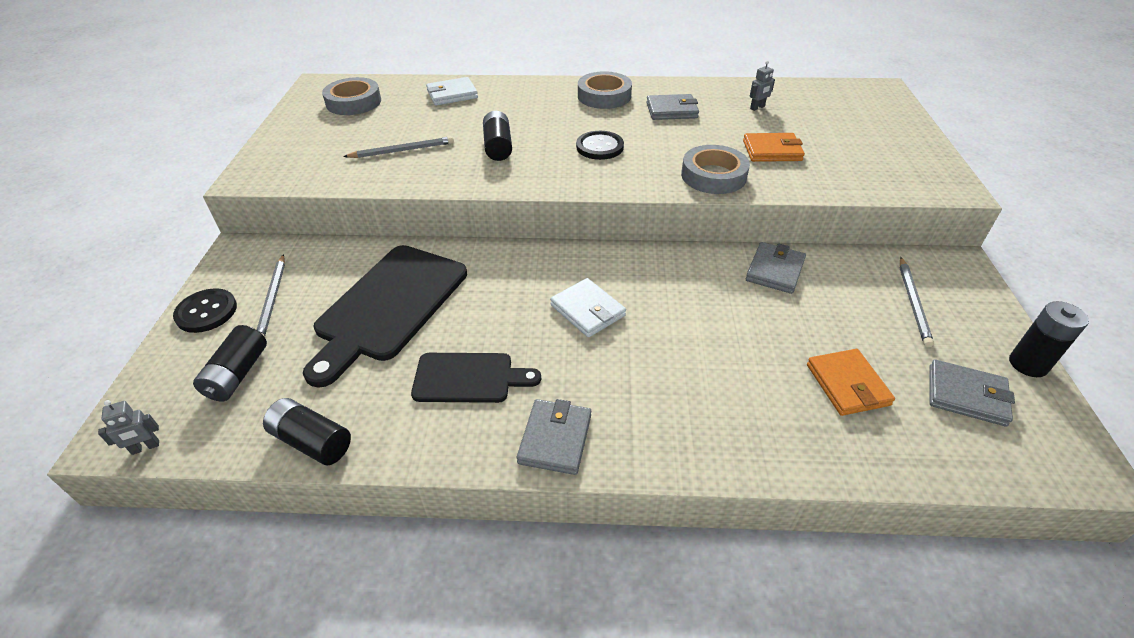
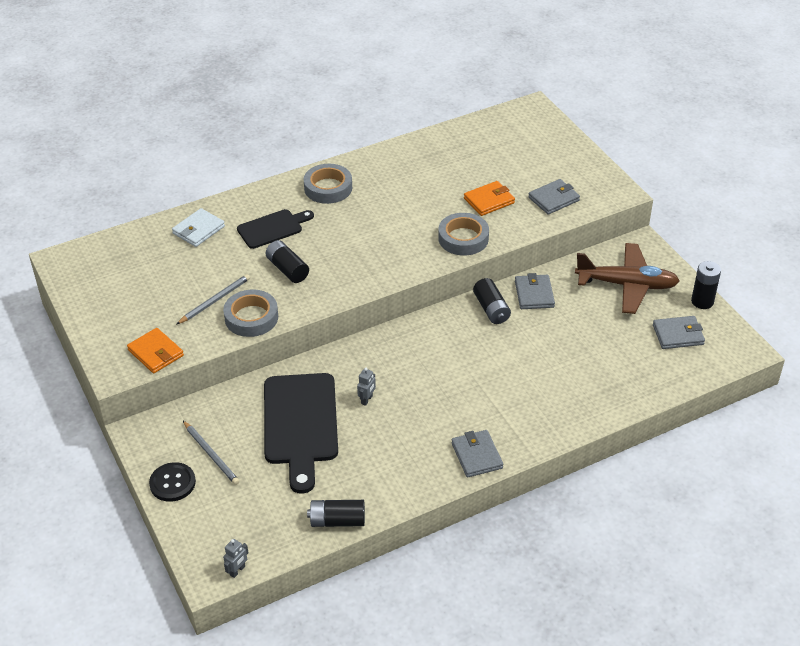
camera: 30 degrees left, 0 degrees up
(238, 374) = (245, 508): black battery -> black battery (491, 309)
(353, 102) = (119, 268): grey tape -> grey tape (251, 317)
(468, 378) = (397, 445): black cutting board -> black cutting board (272, 228)
(587, 310) = (435, 371): white wallet -> none
(599, 147) = (365, 241): black button -> none
(671, 110) = (392, 185): grey wallet -> grey wallet (553, 199)
(757, 107) = (454, 160): grey robot -> grey robot (367, 400)
(847, 385) = (615, 355): orange wallet -> orange wallet (156, 353)
(913, 303) = (627, 285): grey pencil -> brown plane

